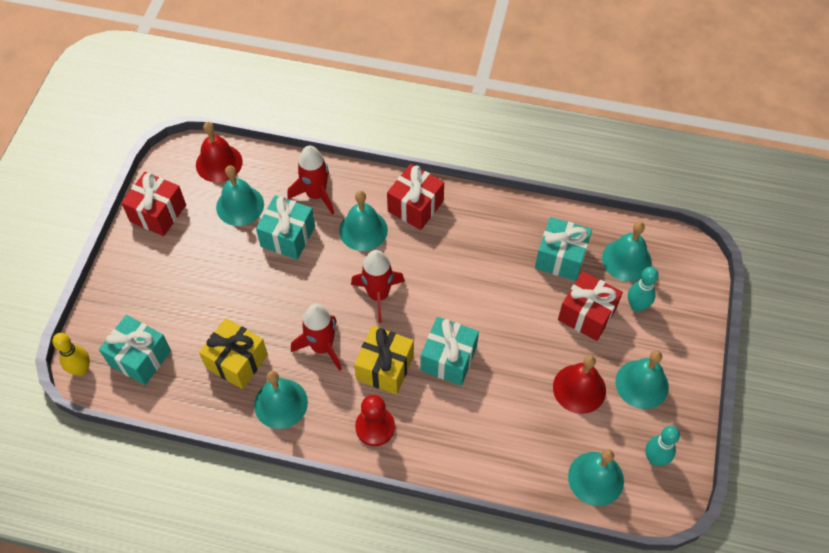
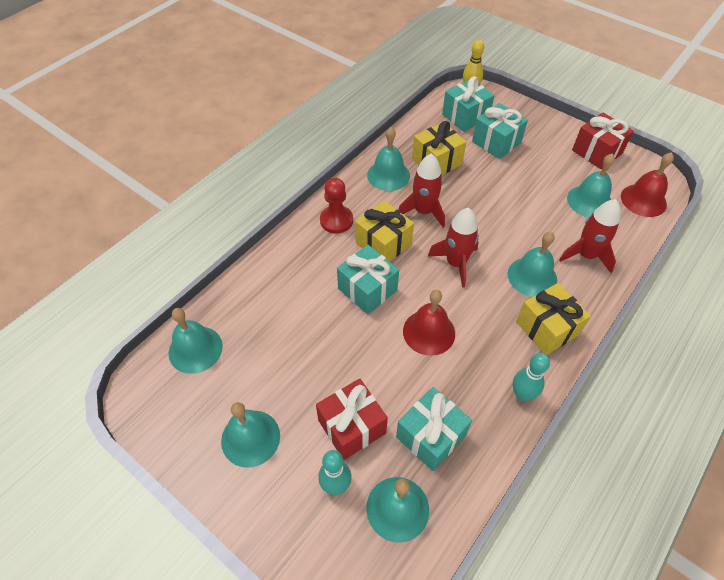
camera: 115 degrees right, 5 degrees down
(288, 236) = (544, 222): turquoise gift -> turquoise gift (496, 142)
(415, 206) = (547, 328): red gift -> yellow gift
(579, 388) = (280, 378): red bell -> red bell (429, 332)
(655, 458) = (177, 407): turquoise bowling pin -> turquoise bowling pin (522, 394)

